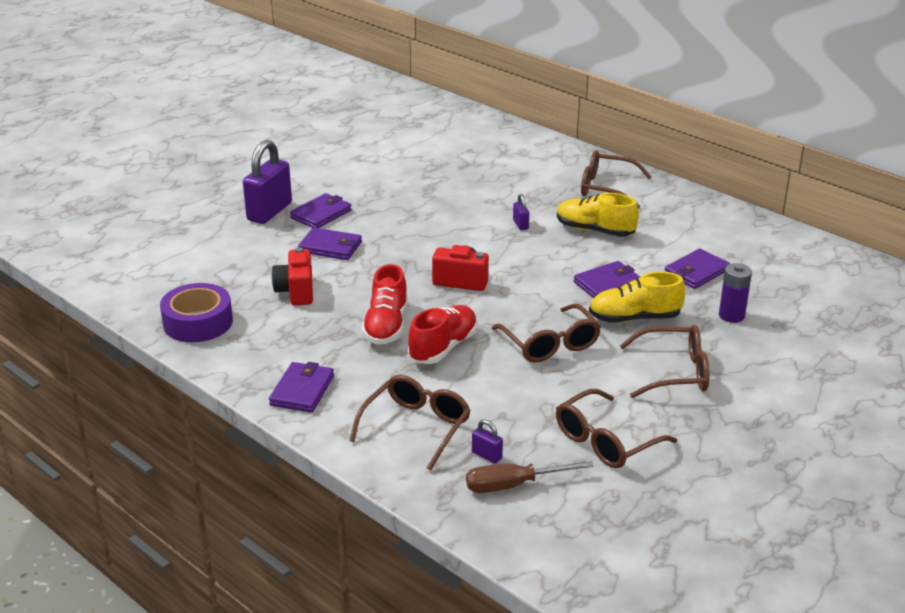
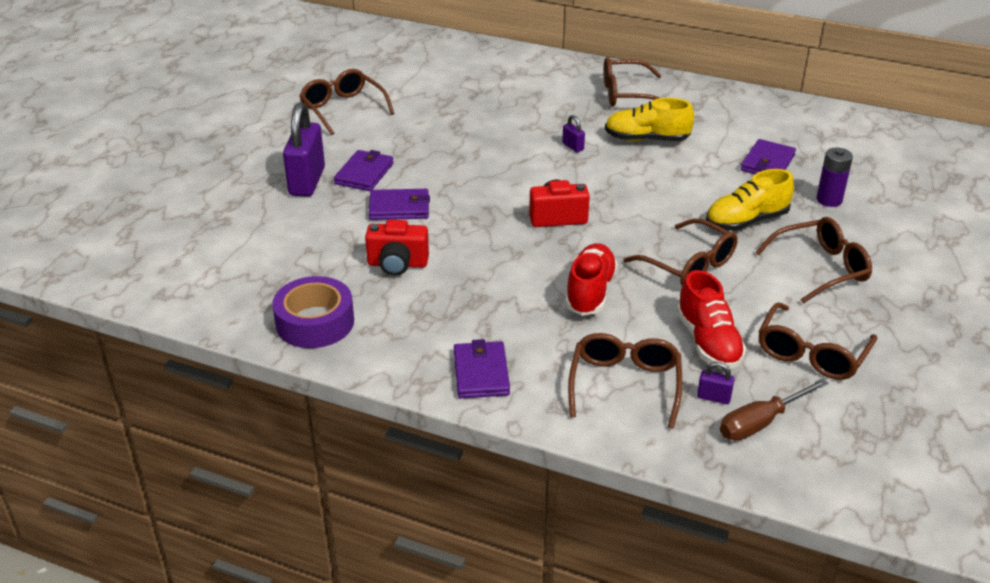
camera: 20 degrees left, 5 degrees up
(296, 292) = (397, 264): red camera -> red camera turned 60 degrees counterclockwise
(341, 158) = (343, 109): none -> brown glasses
(386, 326) = (517, 281): red shoe -> red shoe (708, 342)
(607, 284) = (697, 191): purple wallet -> none

